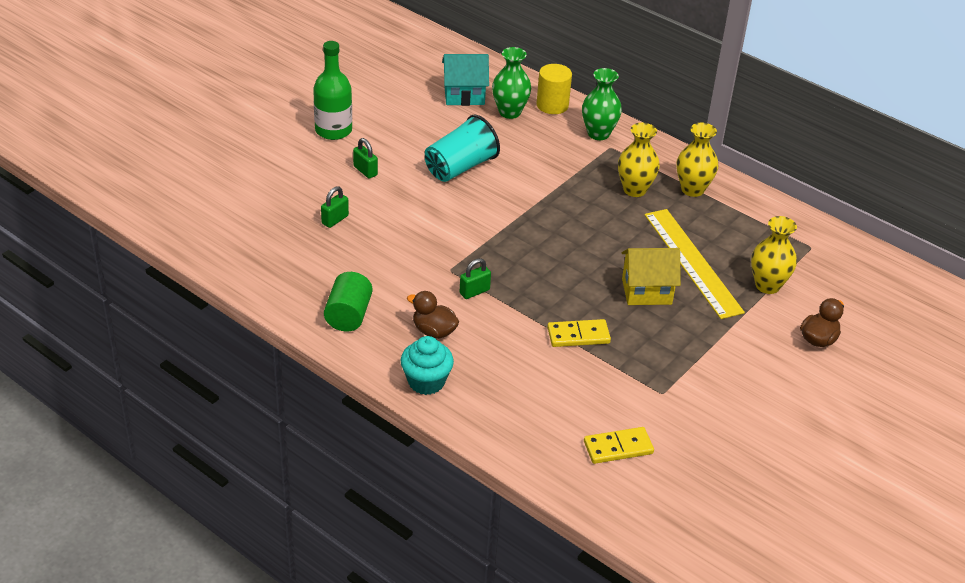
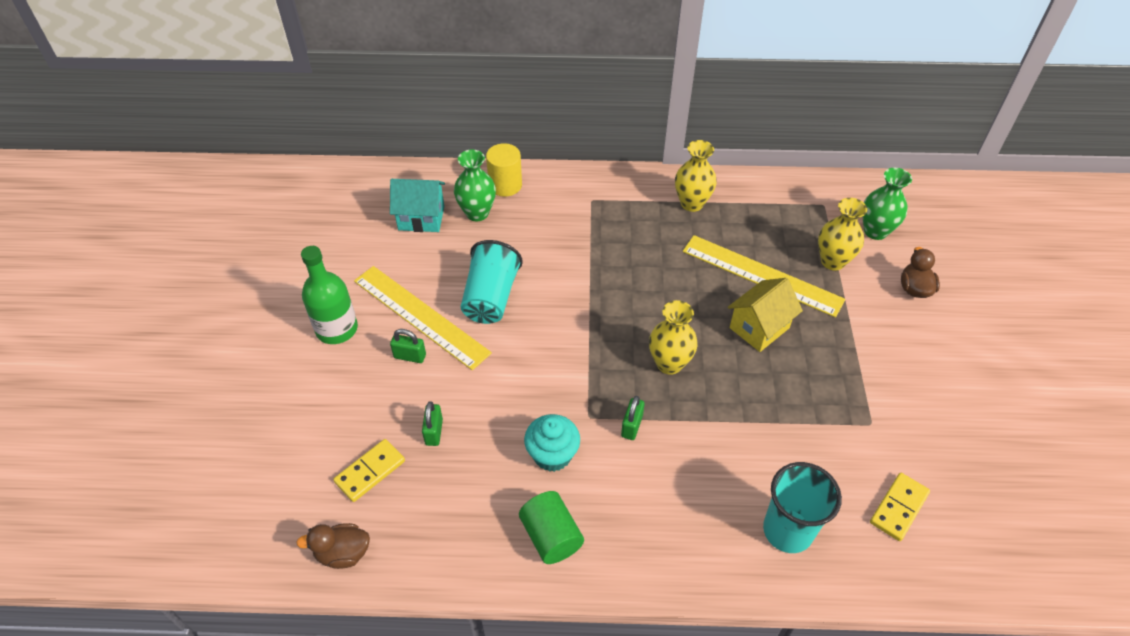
camera: 35 degrees left, 10 degrees up
(398, 152) = (420, 316): none -> yellow ruler
(426, 382) = (690, 560): turquoise cupcake -> turquoise cupcake (552, 455)
(434, 331) = (641, 497): brown duck -> brown duck (343, 553)
(464, 95) = (421, 218): turquoise house -> turquoise house turned 45 degrees clockwise
(516, 409) = (787, 530): none -> turquoise cup
(578, 335) = (755, 412): yellow domino -> yellow domino (370, 471)
(598, 133) = (569, 192): green vase -> green vase (875, 231)
(634, 190) = (651, 231): yellow vase -> yellow vase (669, 363)

